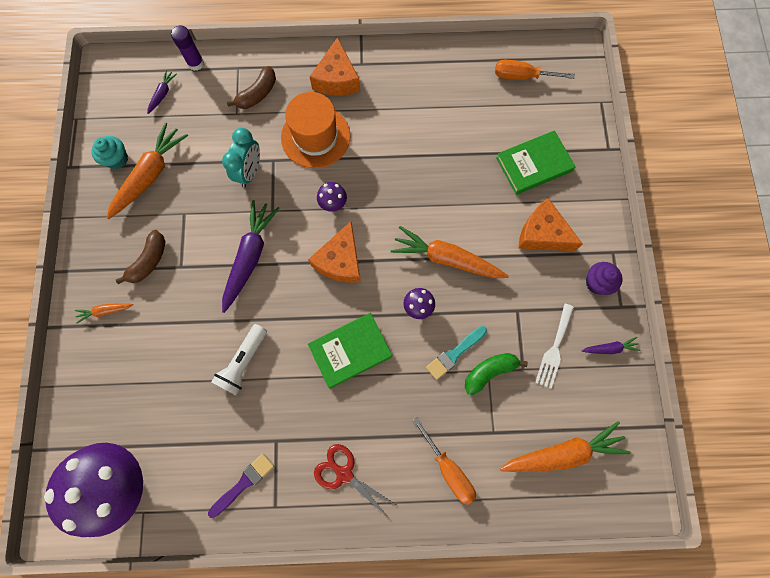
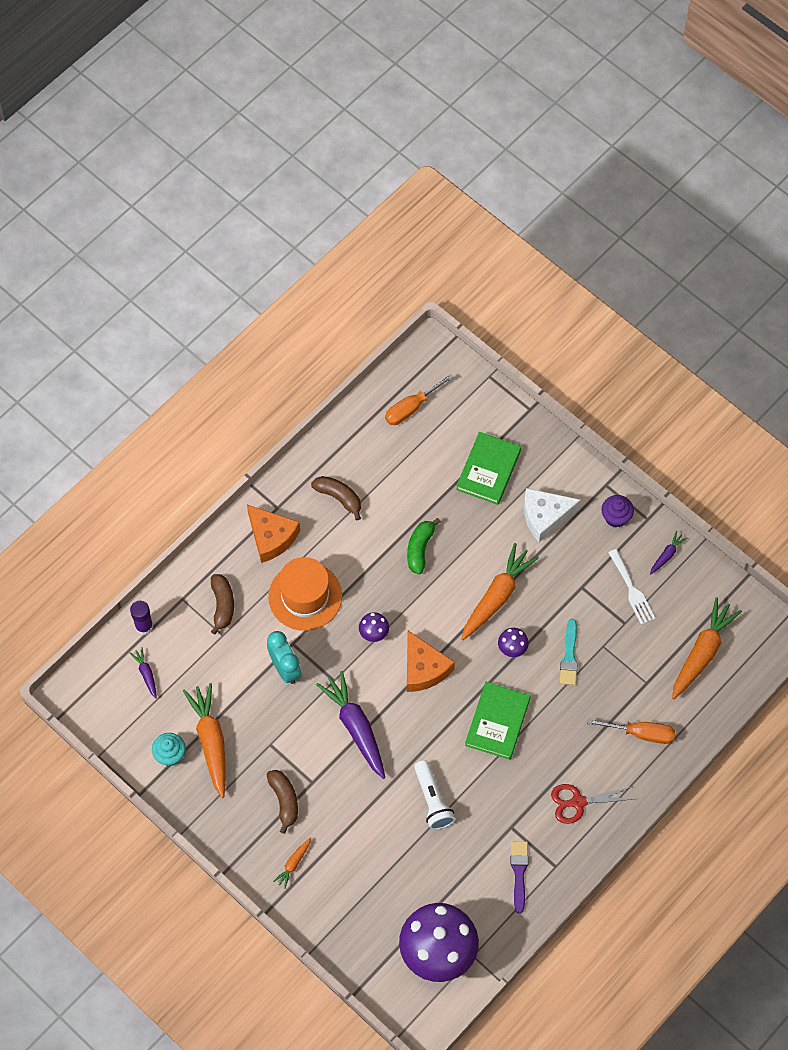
camera: 45 degrees left, 10 degrees down
(409, 92) = (339, 497): none -> brown banana
(446, 258) = (497, 596): orange carrot -> orange carrot turned 150 degrees clockwise
(489, 372) = (604, 646): green banana -> green banana (420, 549)
(542, 233) = (545, 516): orange cheese -> white cheese

